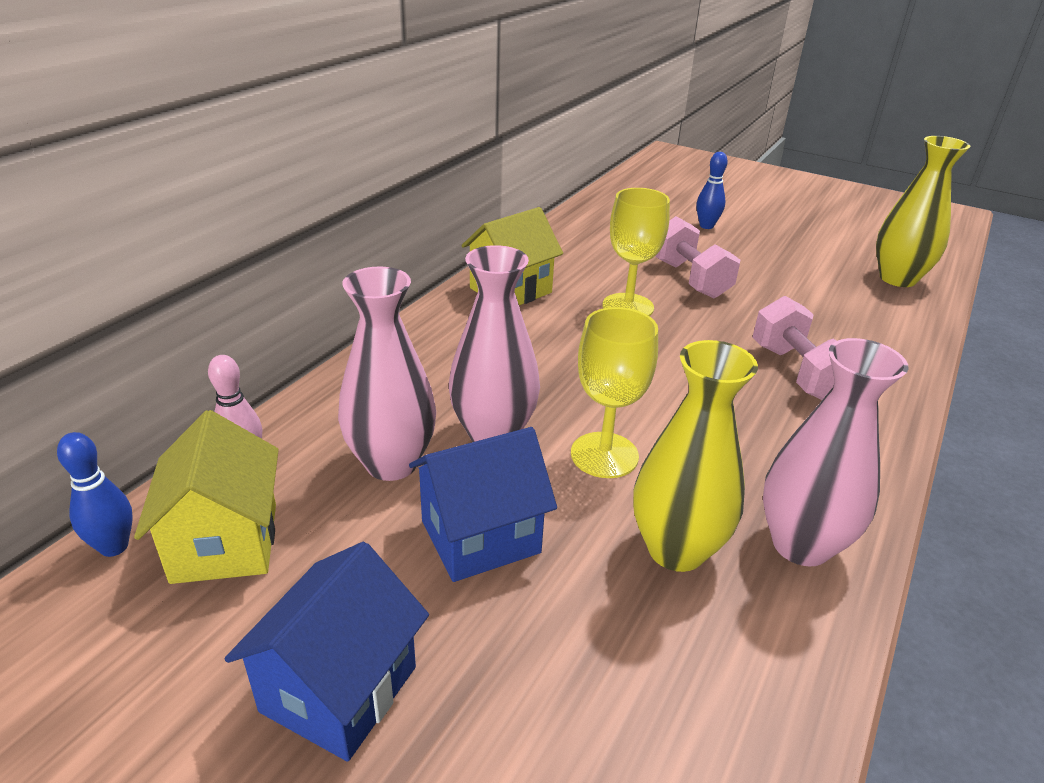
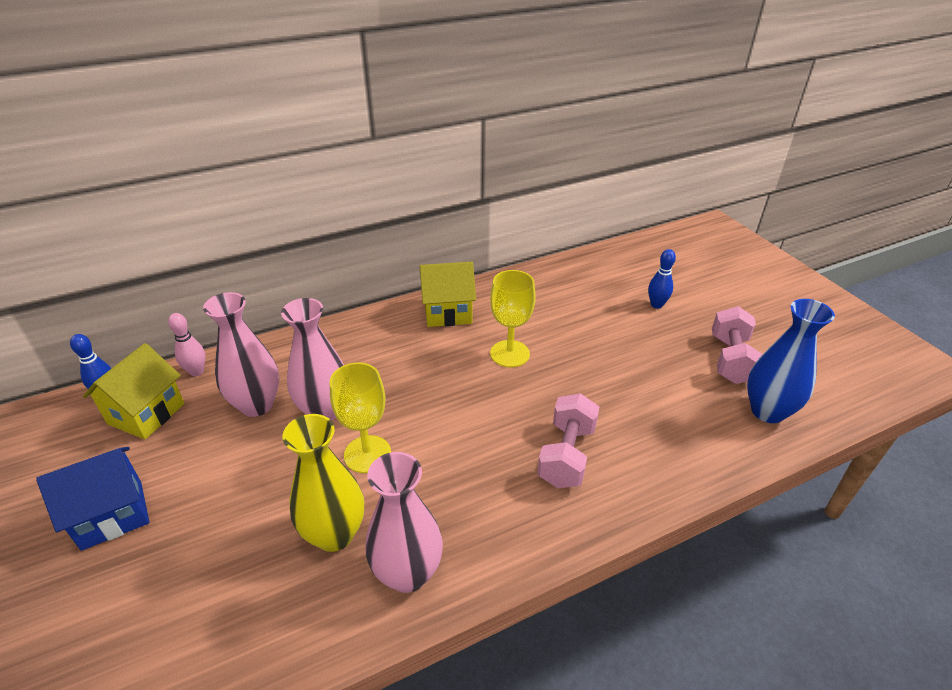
camera: 35 degrees right, 5 degrees up
(480, 536) = (249, 470): blue house -> none
(690, 279) = (583, 347): pink dumbbell -> pink dumbbell (730, 360)
(897, 279) = (767, 411): yellow vase -> blue vase

